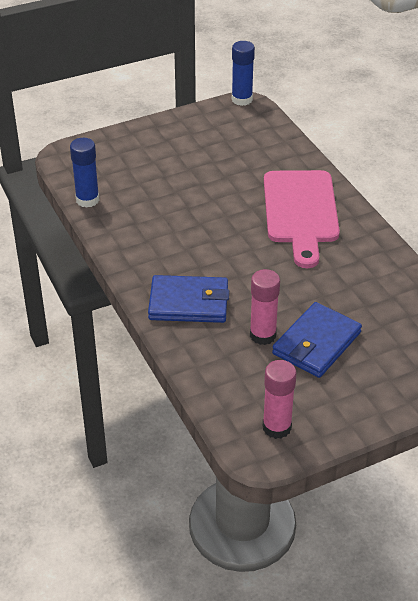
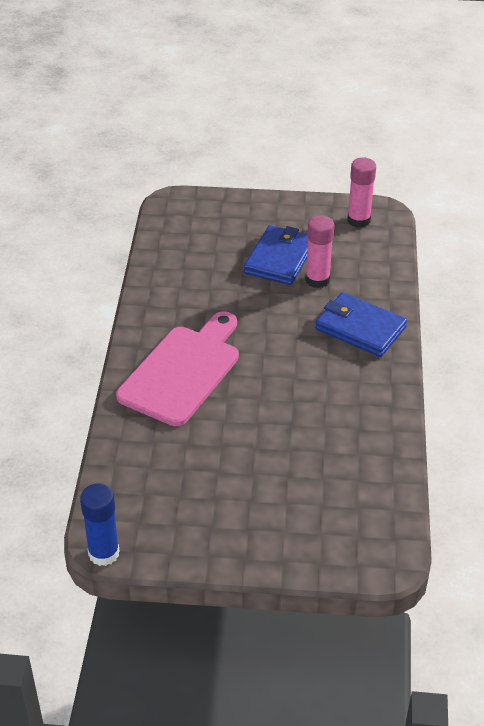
camera: 150 degrees left, 0 degrees up
(87, 200) = (394, 479): blue glue stick -> none
(316, 343) = (280, 258): blue wallet -> blue wallet turned 45 degrees counterclockwise

